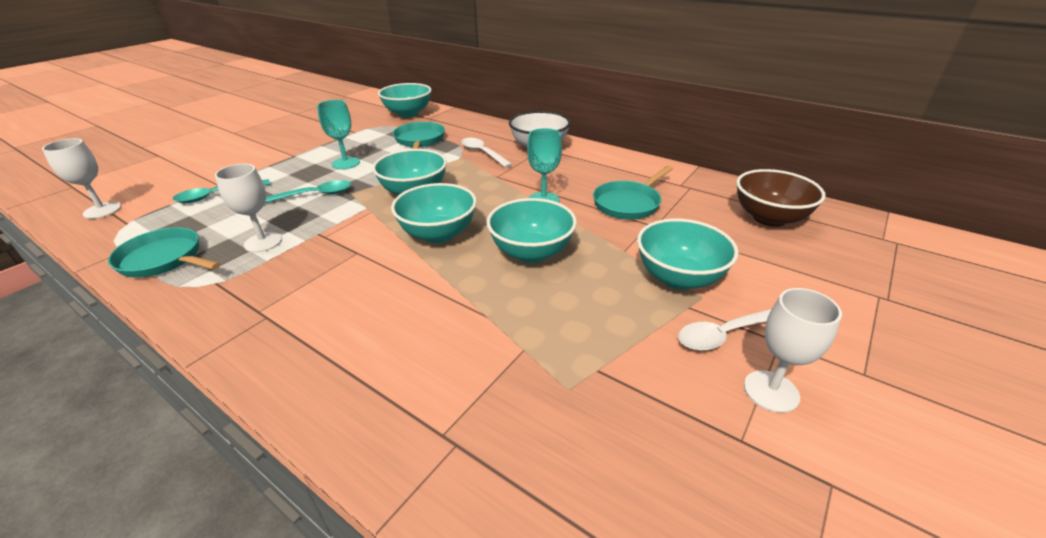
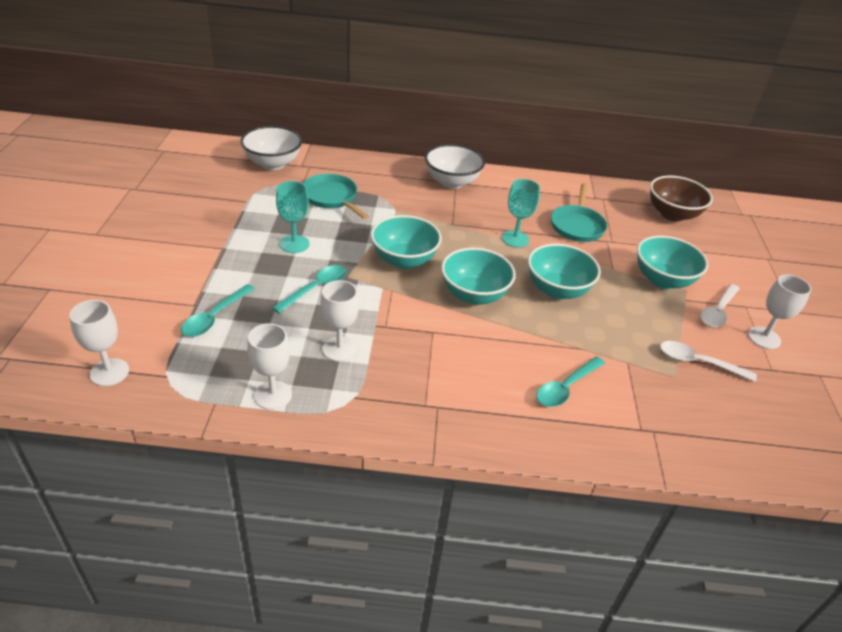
camera: 35 degrees left, 5 degrees up
(164, 259) = (273, 395): turquoise pan -> white goblet
(408, 114) = (273, 164): turquoise bowl -> white bowl
(414, 349) = (566, 388): none -> turquoise spoon
(482, 153) = (410, 200): white spoon -> white spoon (698, 362)

